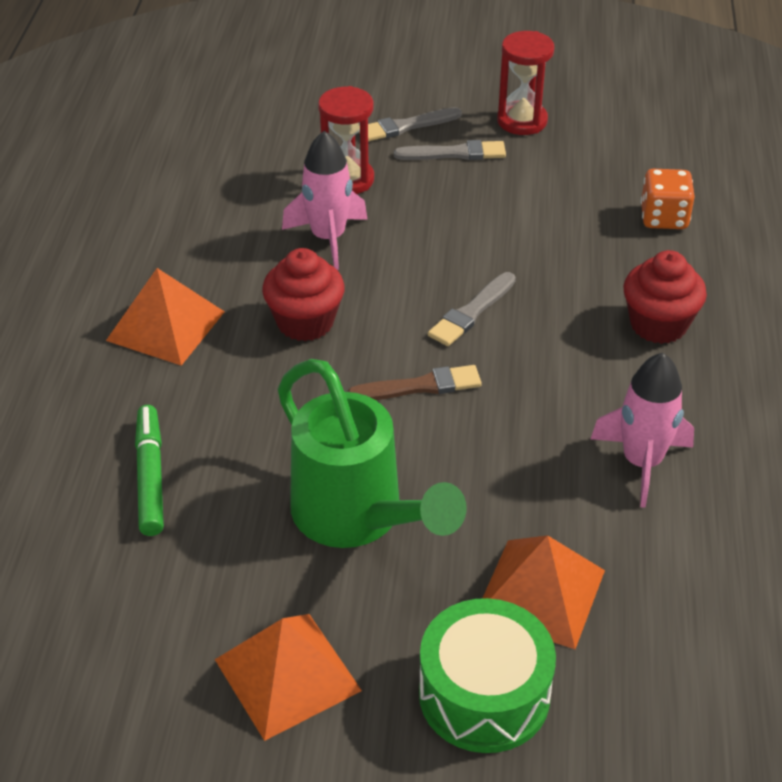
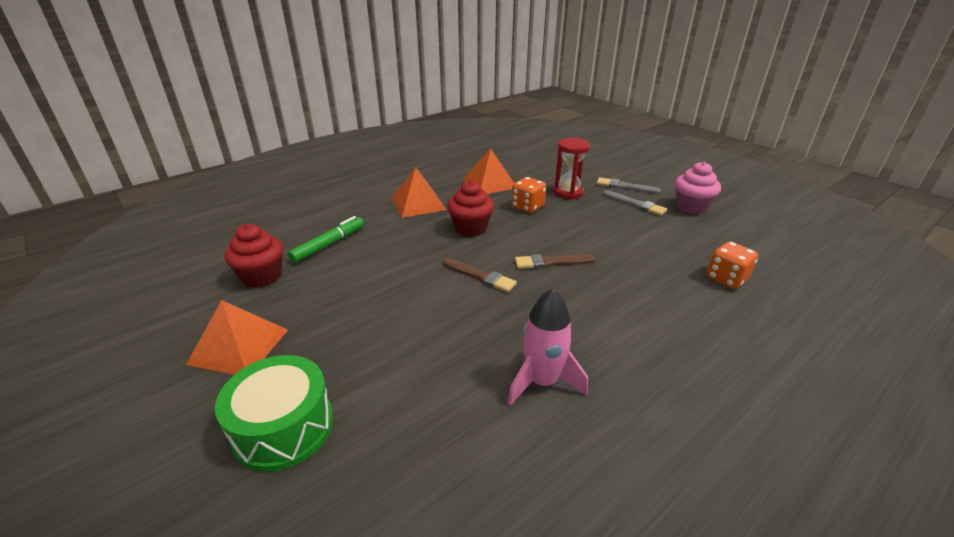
camera: 45 degrees right, 10 degrees down
(328, 238) = (527, 207): pink rocket -> orange dice
(358, 519) = (369, 308): green watering can -> none
(472, 312) = (551, 262): grey brush -> brown brush
(522, 121) = (691, 207): red hourglass -> pink cupcake
(540, 593) = (388, 402): orange pyramid -> orange pyramid (490, 183)
(658, 324) = (652, 323): red cupcake -> red cupcake (262, 276)

